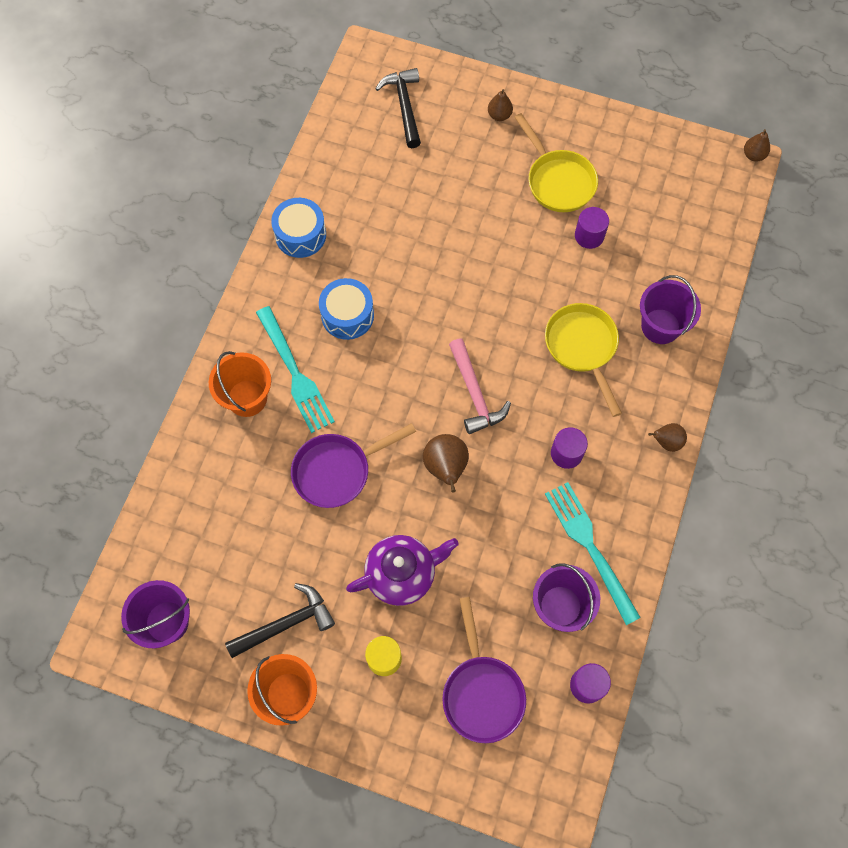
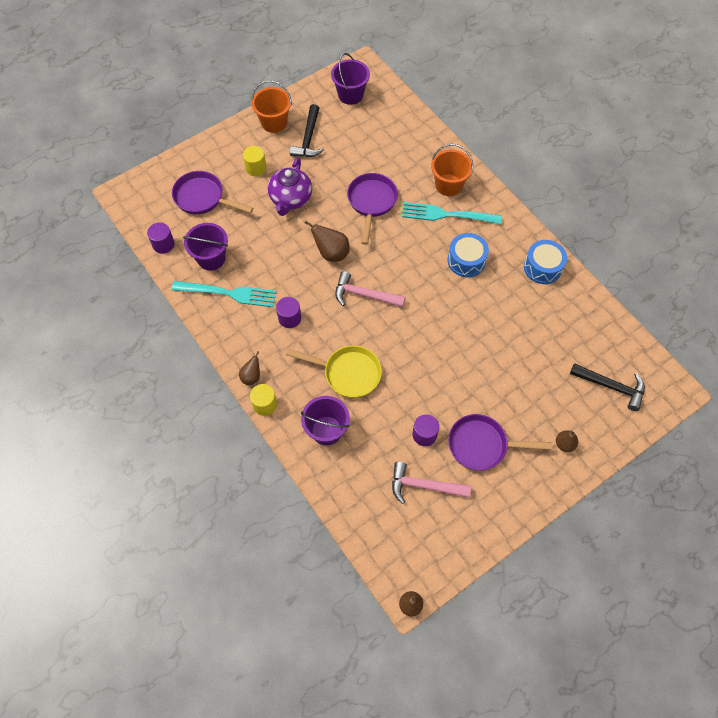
camera: 125 degrees right, 5 degrees down
(558, 181) = (482, 445): yellow pan -> purple pan
(640, 206) = (424, 486): none -> pink hammer
(684, 405) = (265, 404): none -> yellow cylinder

